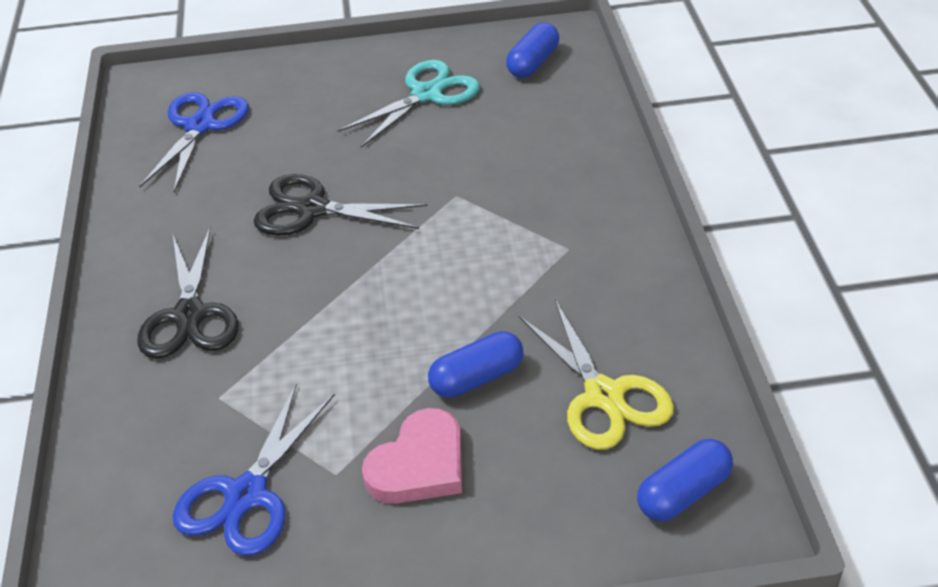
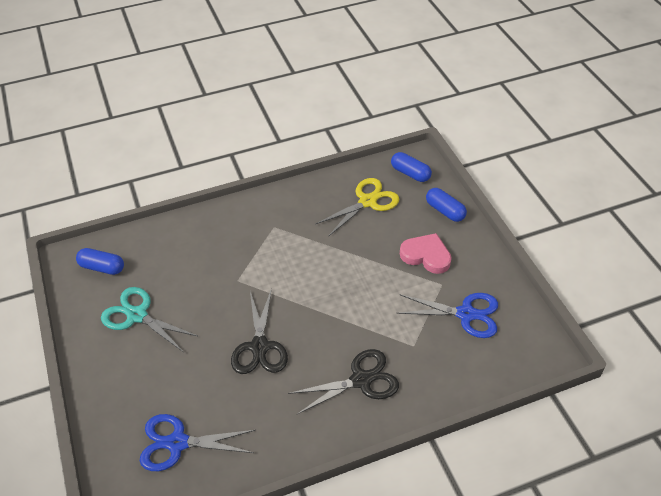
camera: 105 degrees left, 5 degrees up
(477, 378) = (370, 245): blue capsule -> blue capsule (445, 211)

